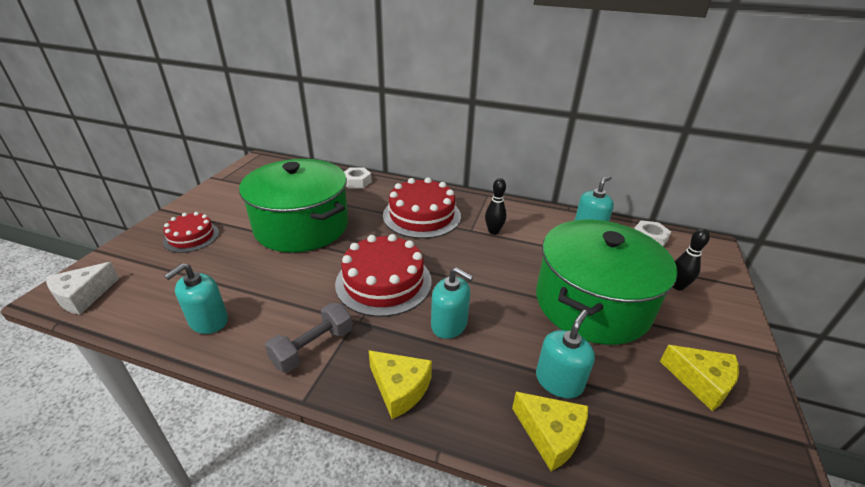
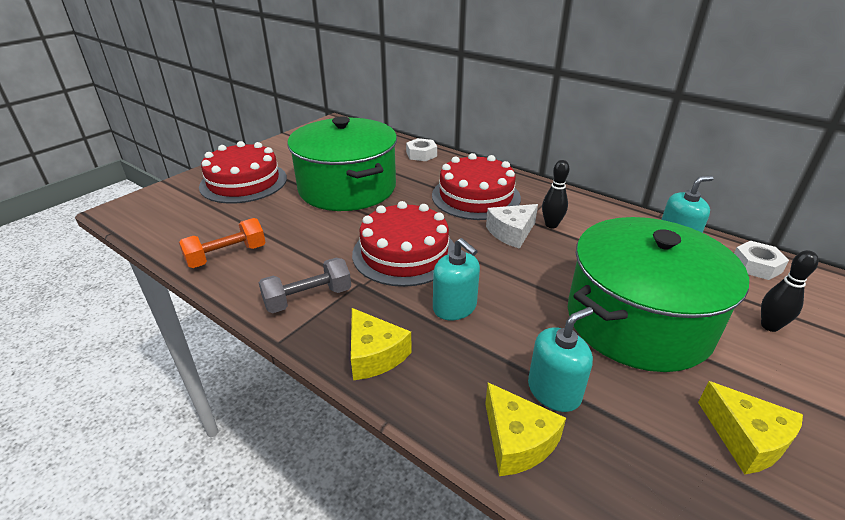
camera: 20 degrees right, 0 degrees up
(83, 296) = (137, 216): white cheese -> white cheese (511, 233)
(191, 237) = (243, 182): red cake -> red cake, size x1.68
(208, 321) = (227, 256): turquoise soap dispenser -> orange dumbbell

